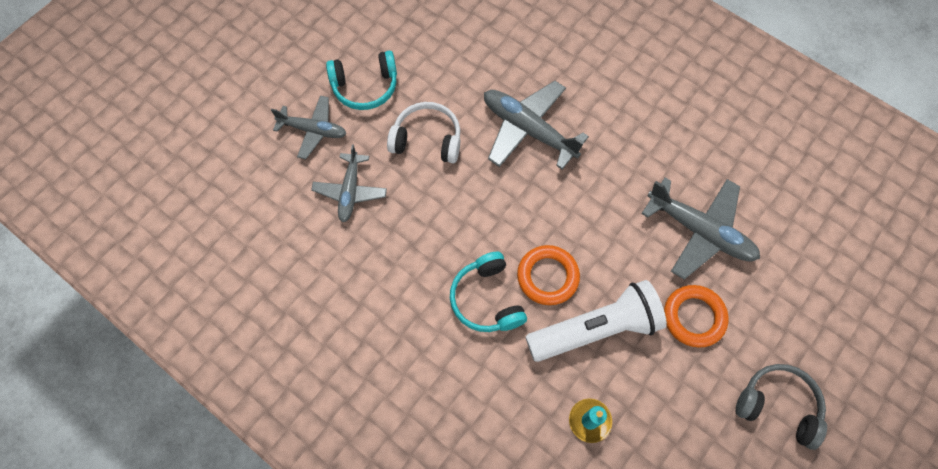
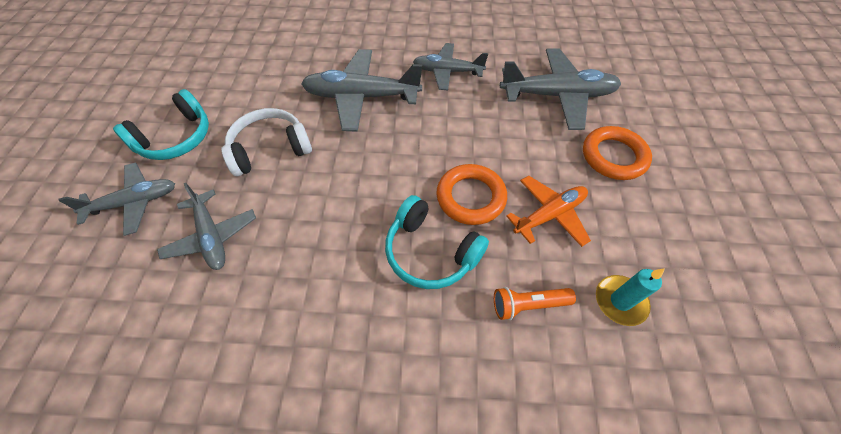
camera: 35 degrees left, 10 degrees down
(524, 379) = (528, 305): none -> orange flashlight
(595, 329) = (549, 215): white flashlight -> orange plane
(621, 146) = (447, 72): none -> grey plane
(778, 406) = (737, 182): grey headphones -> none

